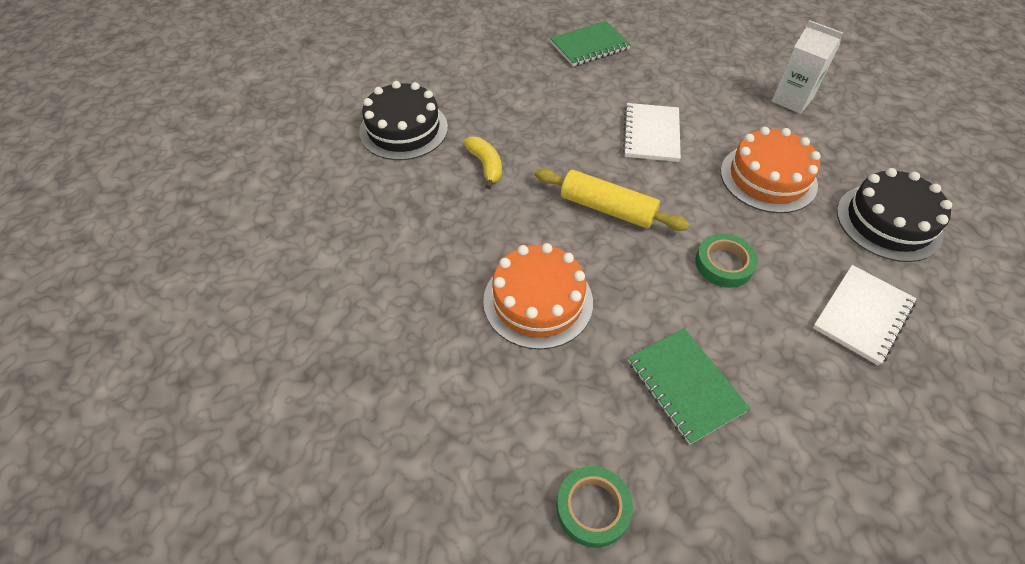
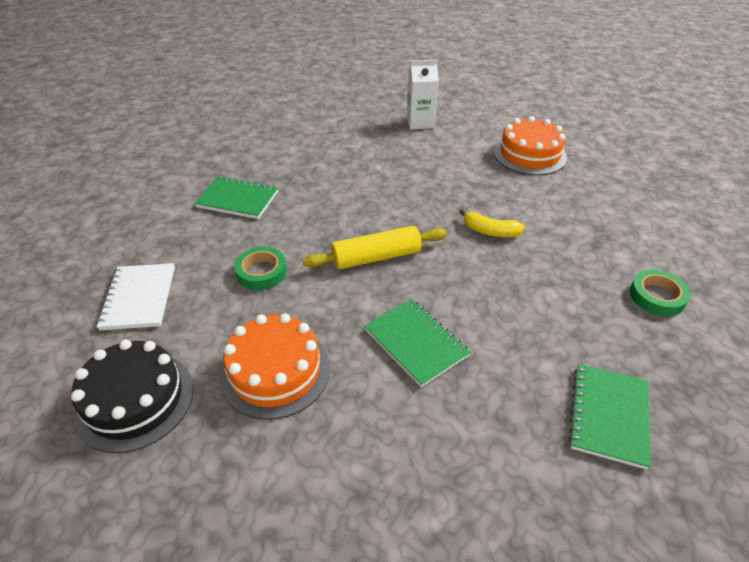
camera: 135 degrees right, 10 degrees down
(403, 129) = (577, 218): black cake -> none
(538, 301) = (354, 188): orange cake -> orange cake (529, 154)
(593, 508) = (246, 145): green tape -> green tape (657, 296)
(651, 134) = (416, 343): white notebook -> green notebook
(792, 100) = (318, 519): white carton -> white carton (420, 122)

